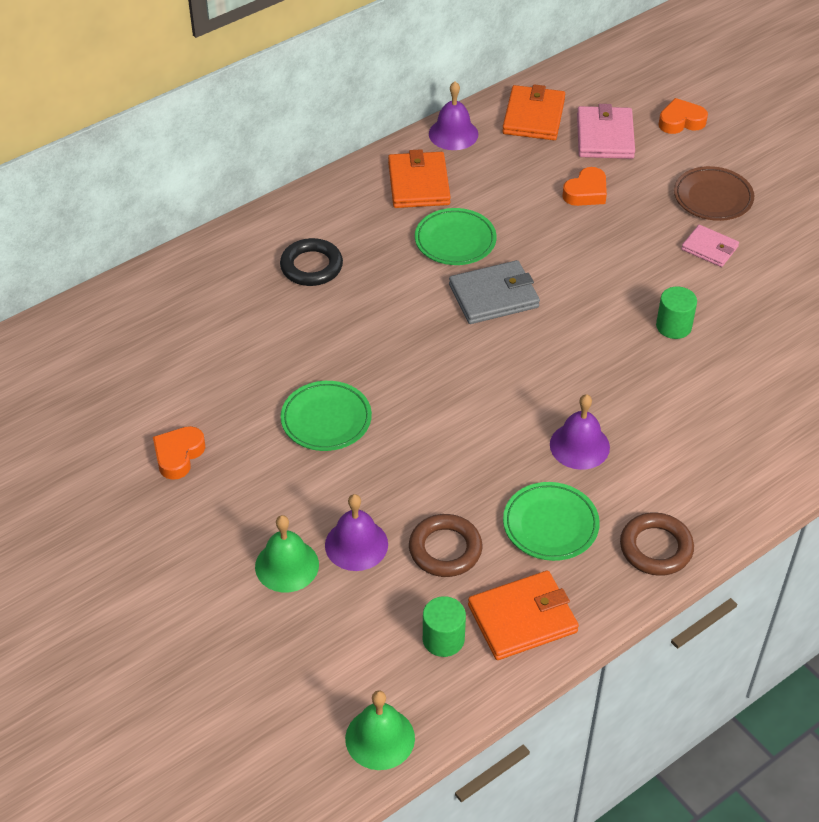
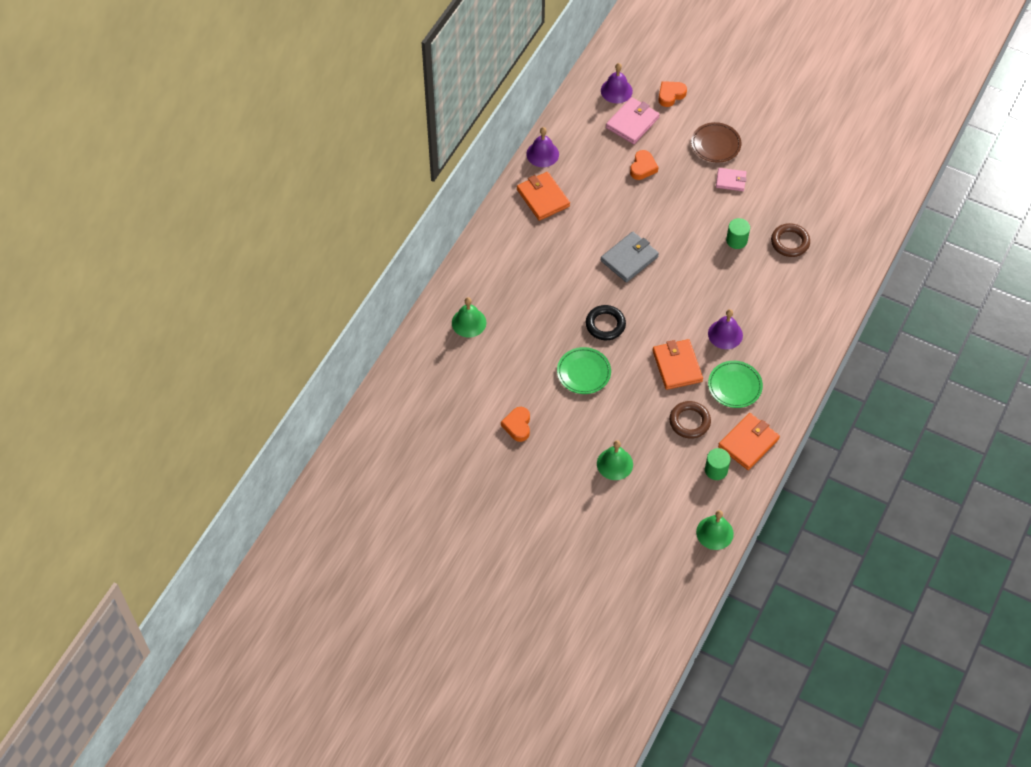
camera: 25 degrees left, 10 degrees up
(207, 297) = (469, 322): none -> green bell
(311, 266) = (515, 279): black ring -> black ring (605, 325)
(356, 544) = (643, 437): purple bell -> purple bell (616, 90)
(455, 241) = (587, 230): green plate -> none
(534, 116) = (583, 123): orange wallet -> orange wallet (677, 366)
(605, 136) = (632, 122): pink wallet -> pink wallet turned 60 degrees clockwise
(656, 548) = (793, 377): brown ring -> brown ring (790, 242)

